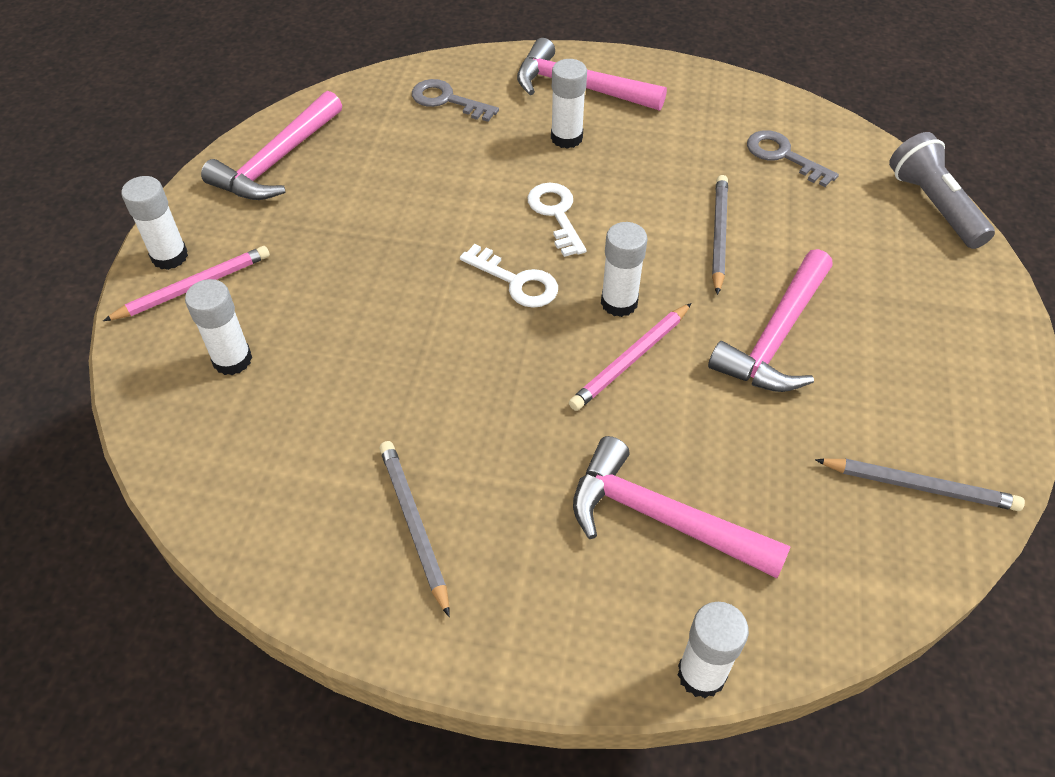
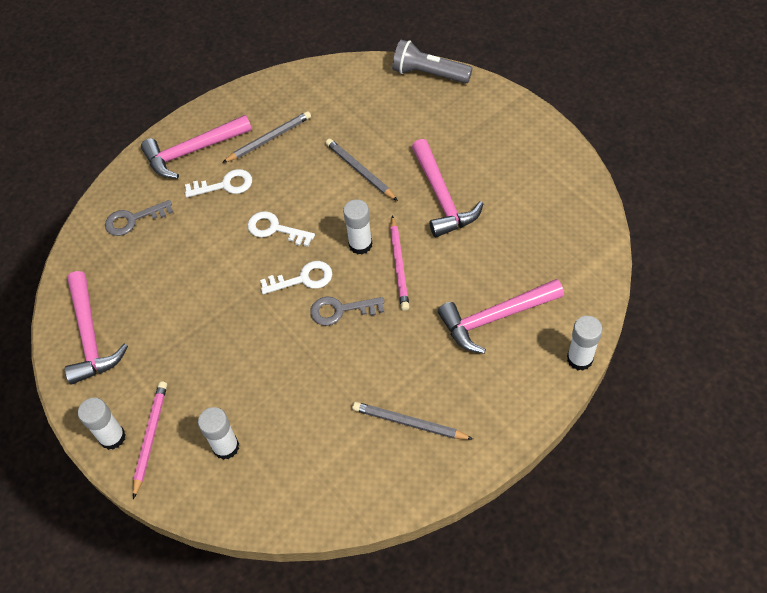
camera: 45 degrees left, 5 degrees up
(566, 138) = (225, 185): white glue stick -> white key
(783, 156) = (337, 104): grey key -> grey key (340, 310)
(920, 486) = (565, 209): grey pencil -> grey pencil (269, 139)

